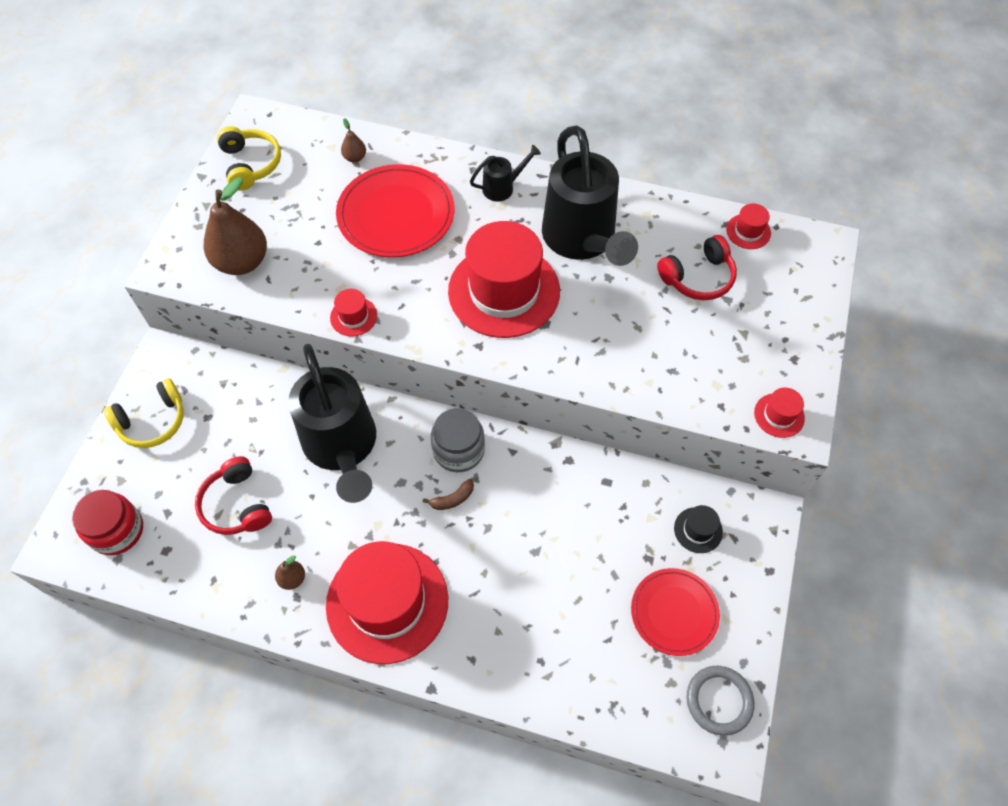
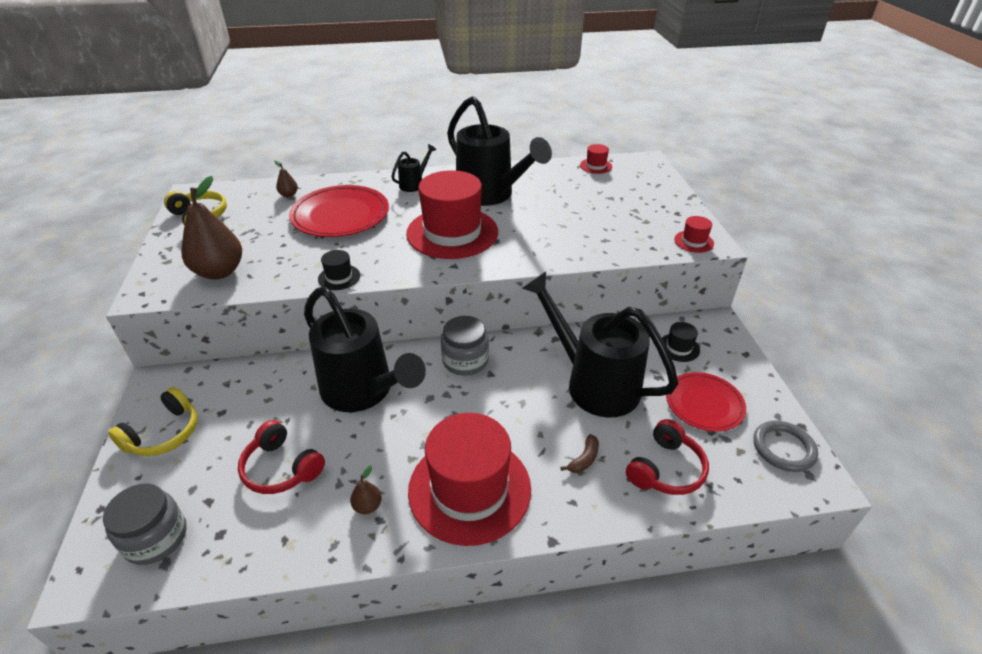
camera: 25 degrees left, 20 degrees down
(117, 530) = (155, 537): red jar -> grey jar
(353, 316) = (339, 277): red hat -> black hat
(453, 499) = (481, 393): brown banana -> brown banana (584, 459)
(574, 536) = (594, 383): none -> black watering can
(698, 277) = (582, 193): red headphones -> red headphones (665, 469)

